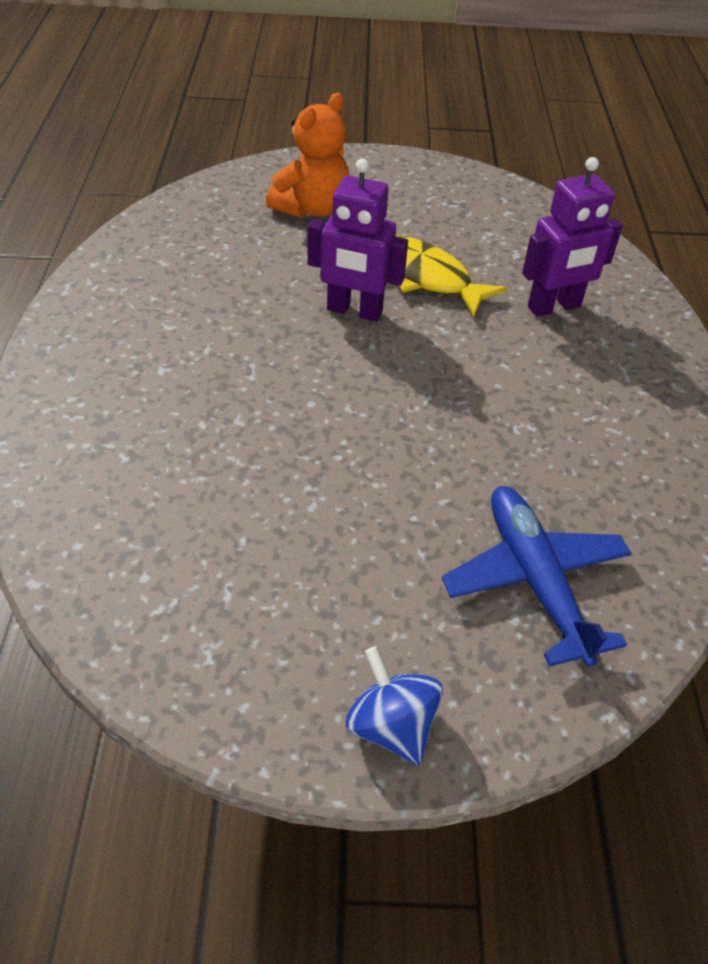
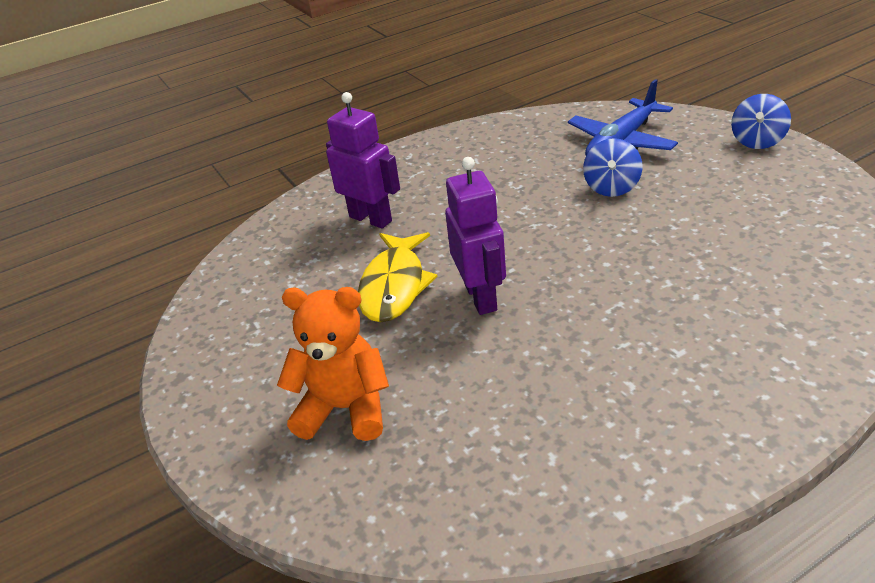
camera: 115 degrees left, 10 degrees down
(434, 494) = (611, 187): none -> blue spinning top

